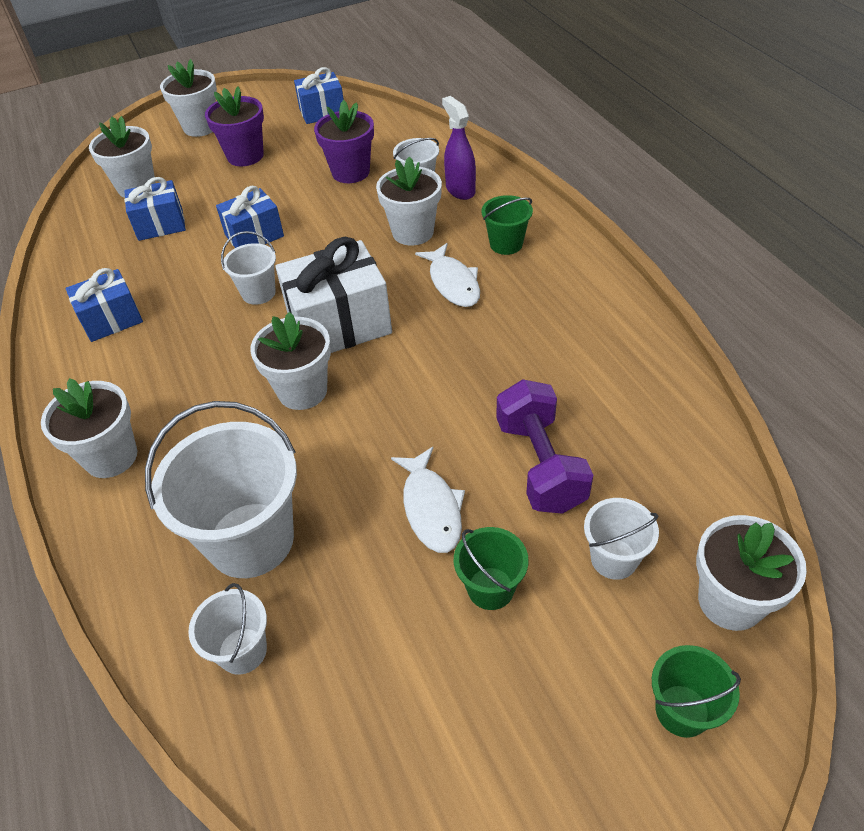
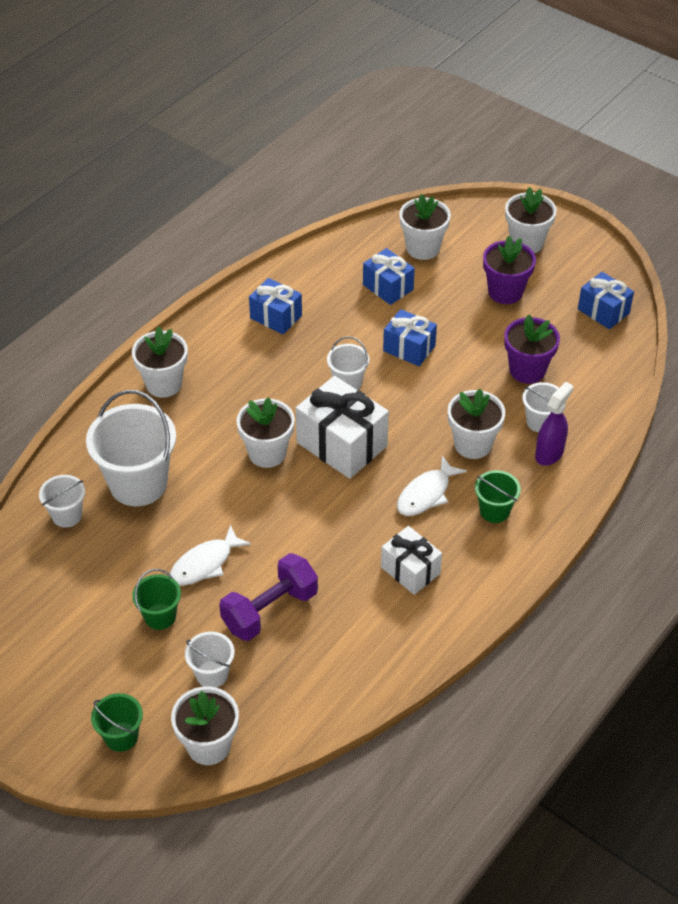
camera: 60 degrees right, 0 degrees up
(547, 326) = (410, 570): none -> white gift

